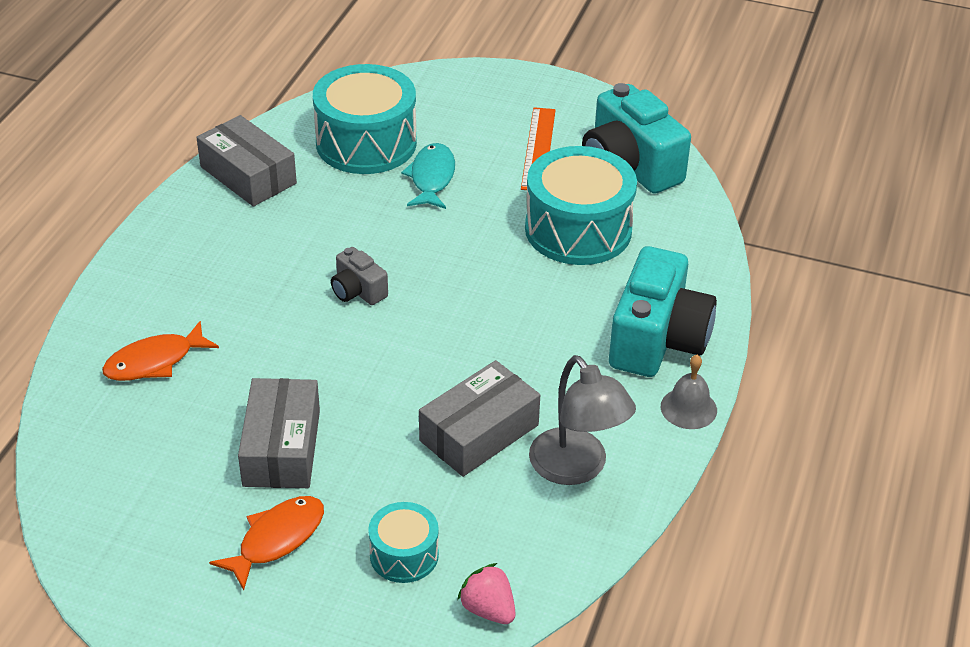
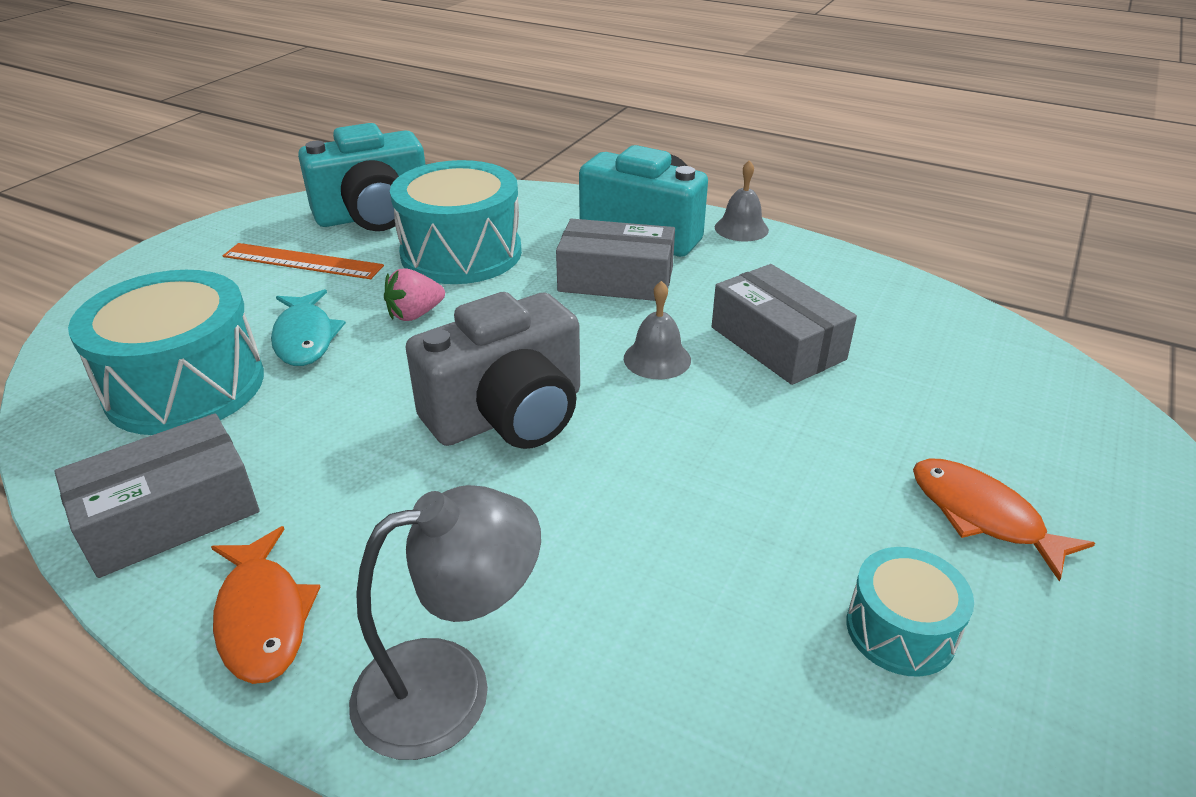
camera: 80 degrees left, 5 degrees down
(154, 361) = (614, 653): orange fish -> orange fish (263, 617)
(281, 448) = (812, 503): grey box -> grey box (616, 280)
(358, 291) = (508, 414): grey camera -> grey camera, size x2.04
(404, 555) = (975, 410): turquoise drum -> turquoise drum (900, 630)
(431, 178) = (305, 338): turquoise fish -> turquoise fish turned 120 degrees counterclockwise
(441, 361) = (657, 359): none -> grey bell
(488, 609) = (1033, 360): pink strawberry -> pink strawberry (415, 314)
(577, 468) = (825, 291): grey lamp -> grey lamp (450, 687)

